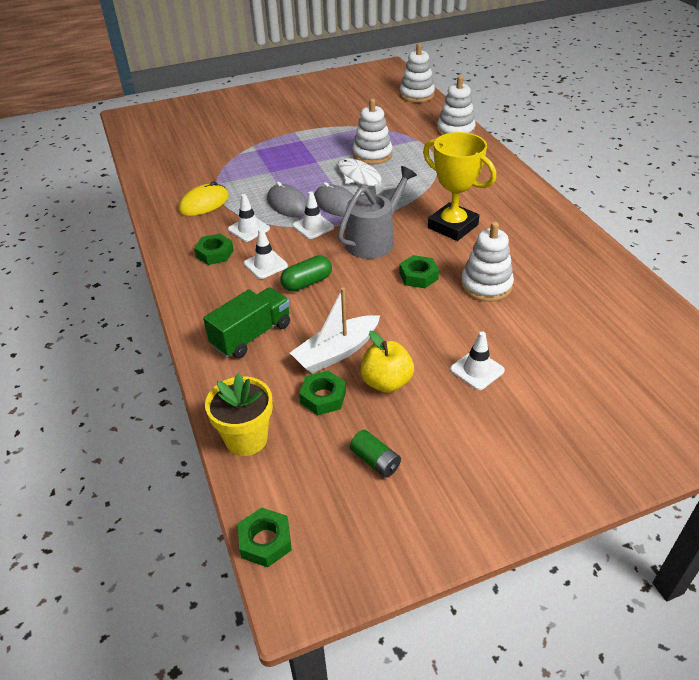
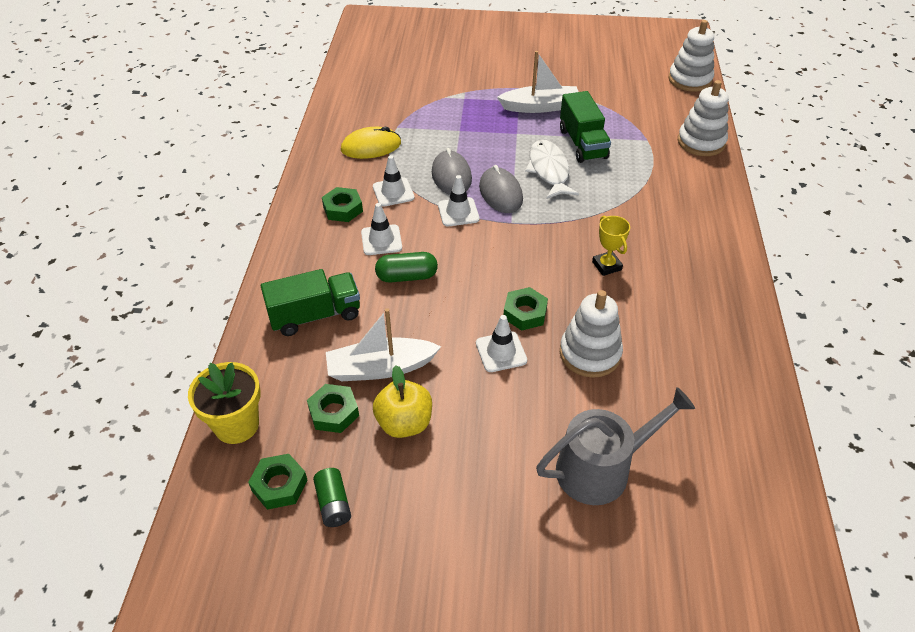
camera: 25 degrees right, 5 degrees up
(265, 541) = (183, 537): green nut -> green nut (279, 485)
(321, 140) = (540, 107): none -> white boat
(372, 155) = (582, 143): white stacking toy -> green truck
(374, 240) = (509, 252): grey watering can -> grey watering can (601, 469)
(453, 226) = (606, 266): yellow trophy -> yellow trophy, size x0.50
(477, 370) = (505, 450): white traffic cone -> white traffic cone (501, 352)

